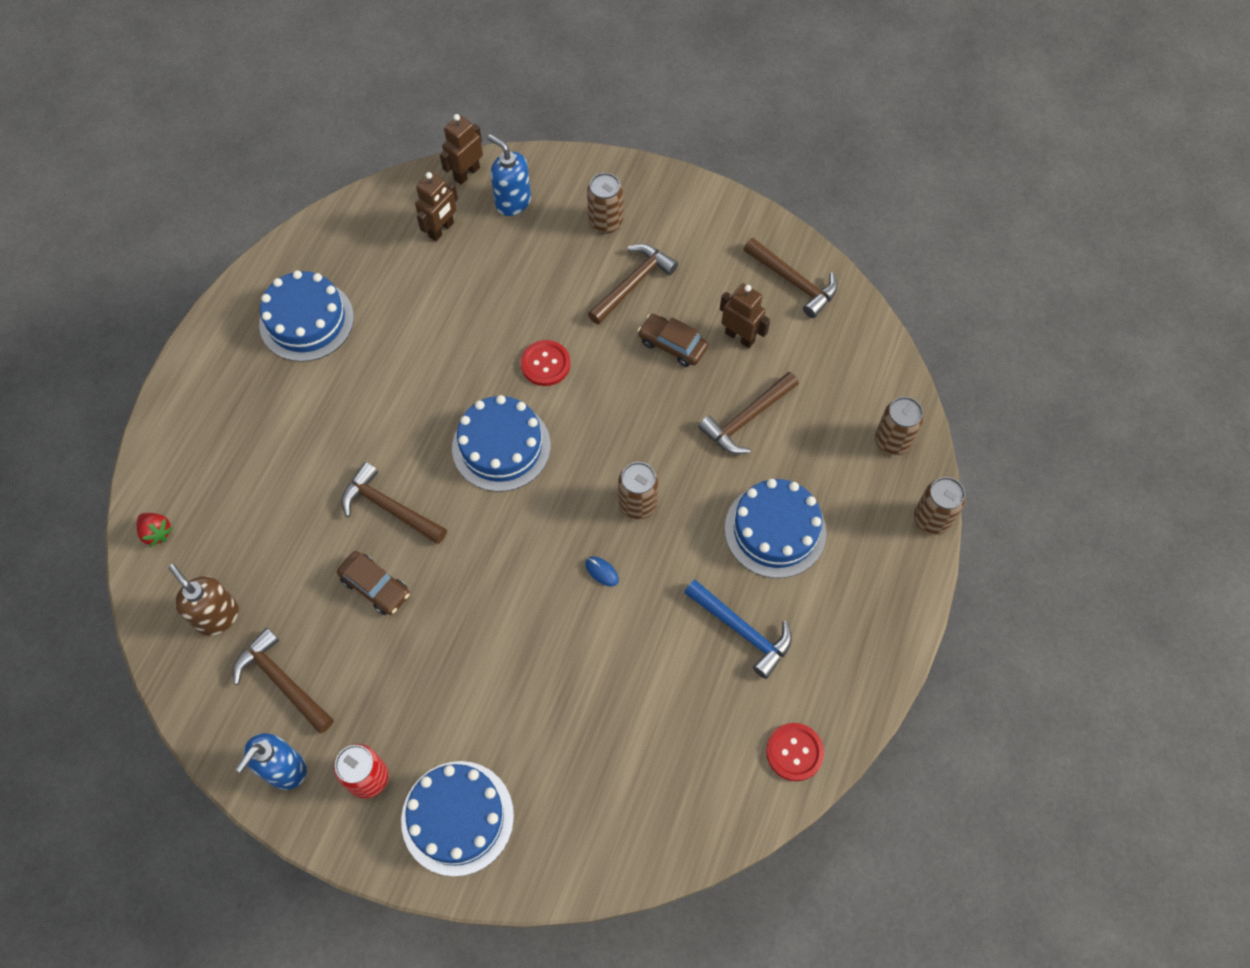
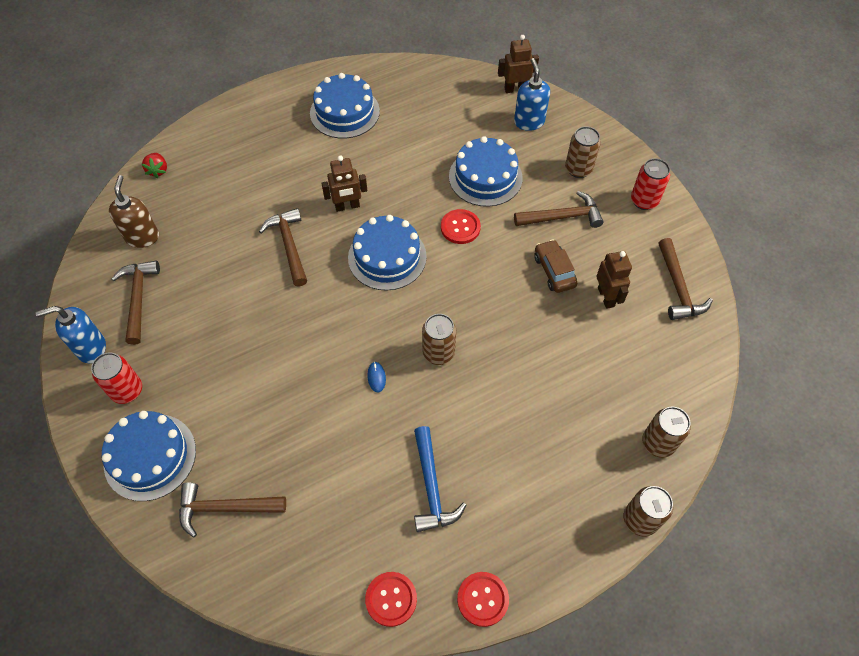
camera: 40 degrees right, 5 degrees down
(375, 587) = (238, 284): brown car -> none
(441, 230) = (470, 111): brown robot -> brown robot (347, 206)
(694, 214) = (644, 201): none -> red can
(747, 419) = (563, 352): brown hammer -> brown hammer (225, 508)
(775, 530) = (516, 439): blue cake -> blue cake (485, 177)
(866, 688) = (482, 599): none -> red button

